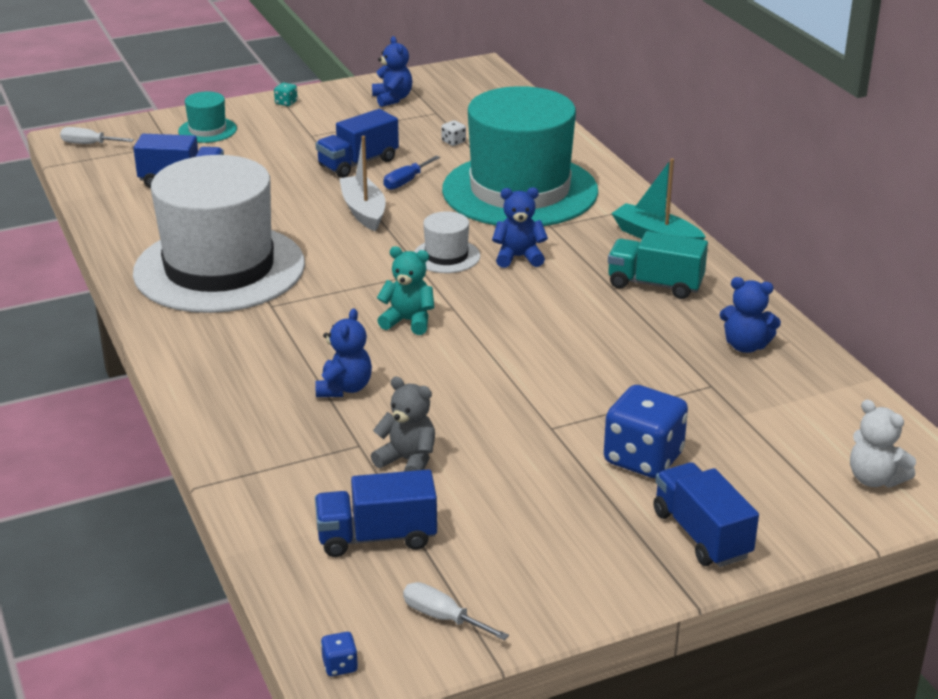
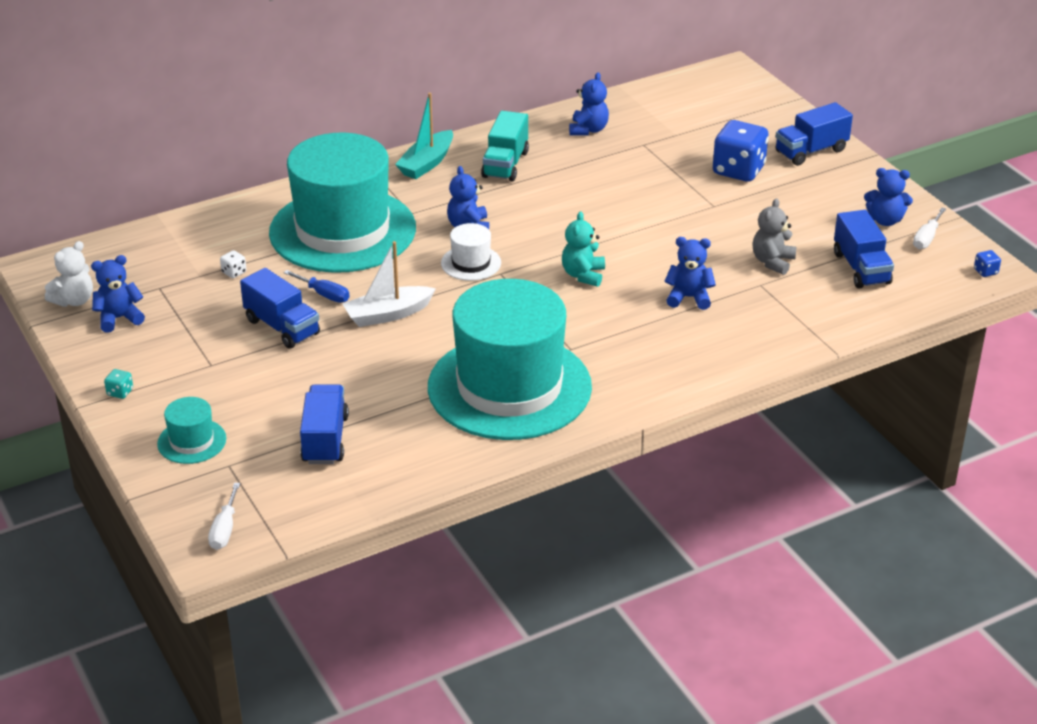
camera: 95 degrees left, 5 degrees up
(219, 268) = (509, 387): white hat -> turquoise hat
(498, 581) = (885, 220): none -> blue teddy bear
(874, 479) = (733, 93): white teddy bear -> white teddy bear (74, 300)

